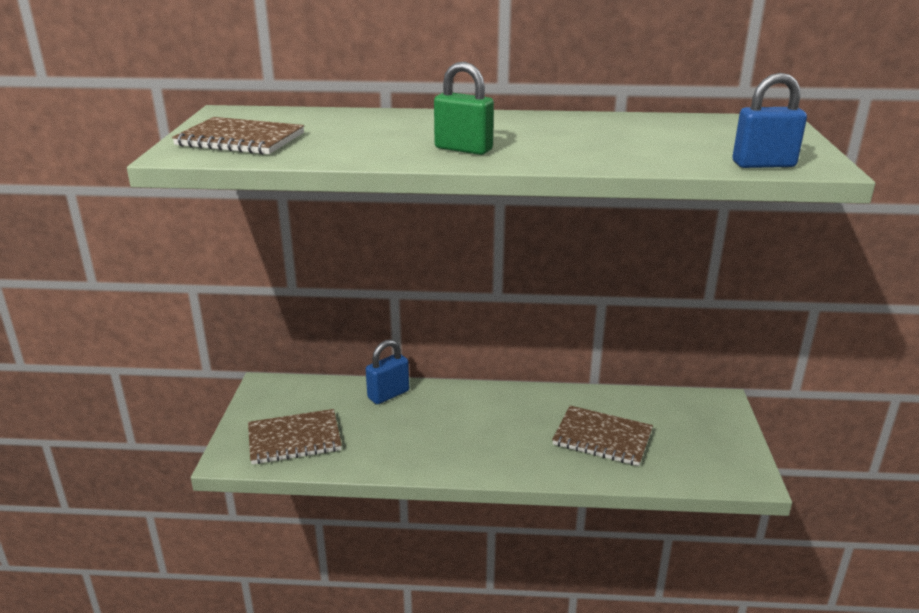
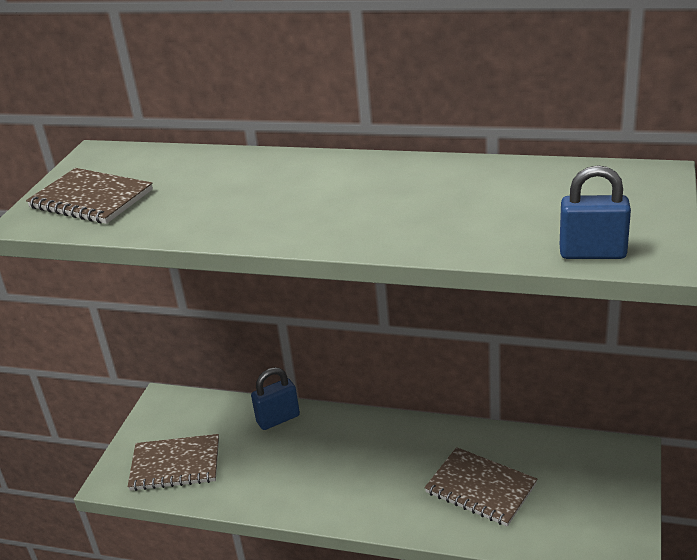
camera: 15 degrees right, 5 degrees up
(463, 149) = (293, 219): green padlock -> none

